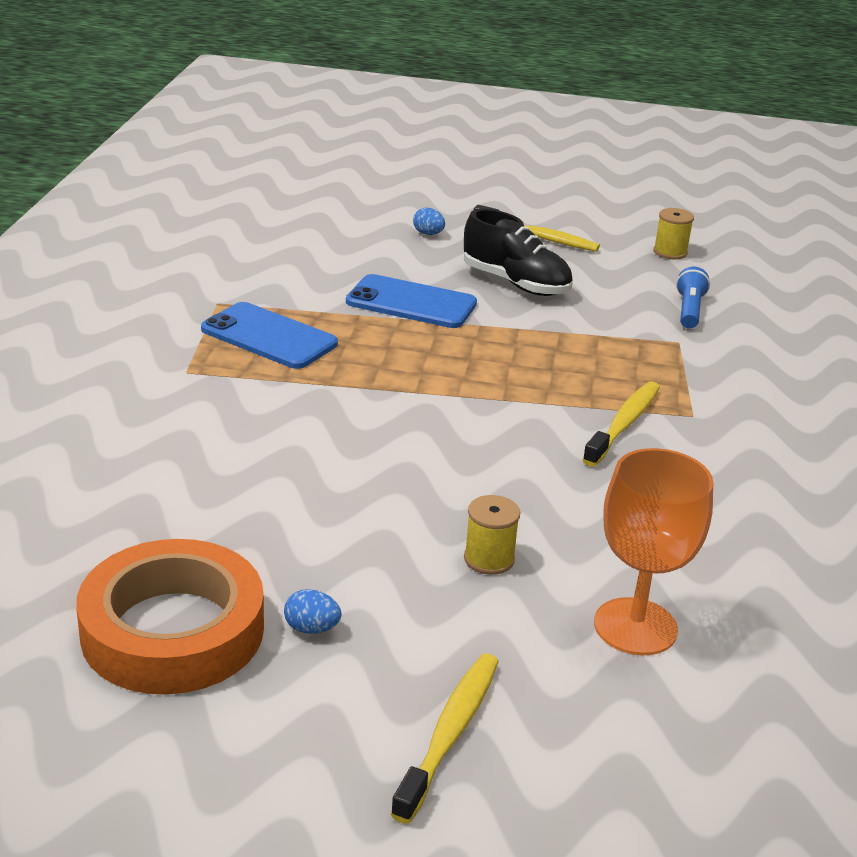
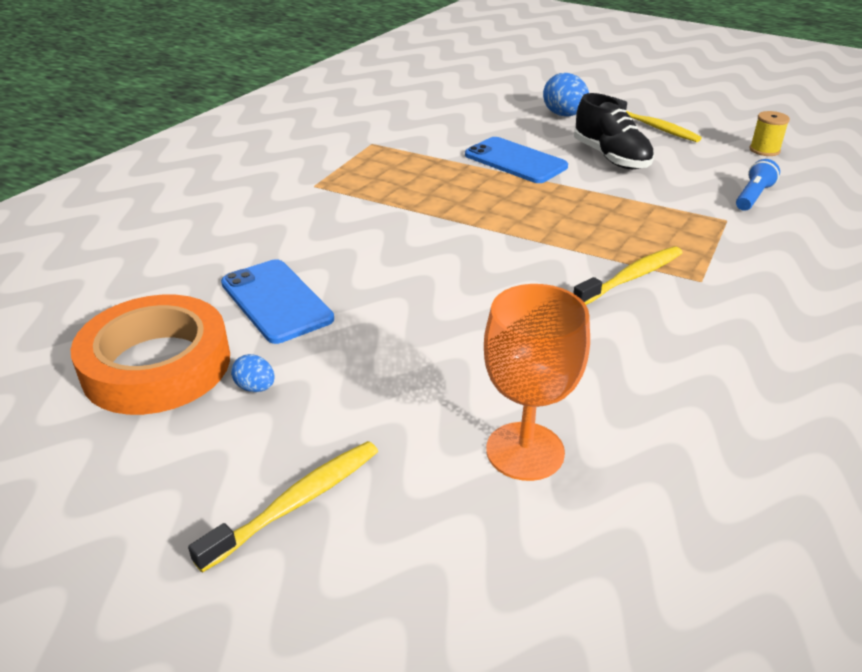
camera: 25 degrees right, 5 degrees up
(269, 337) = (390, 170): blue phone -> blue phone (276, 301)
(428, 234) = (564, 115): blue egg -> blue egg, size x1.92
(489, 559) = (436, 364): yellow spool -> none

